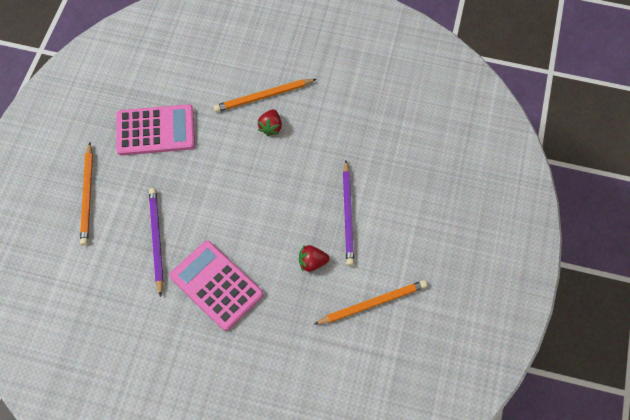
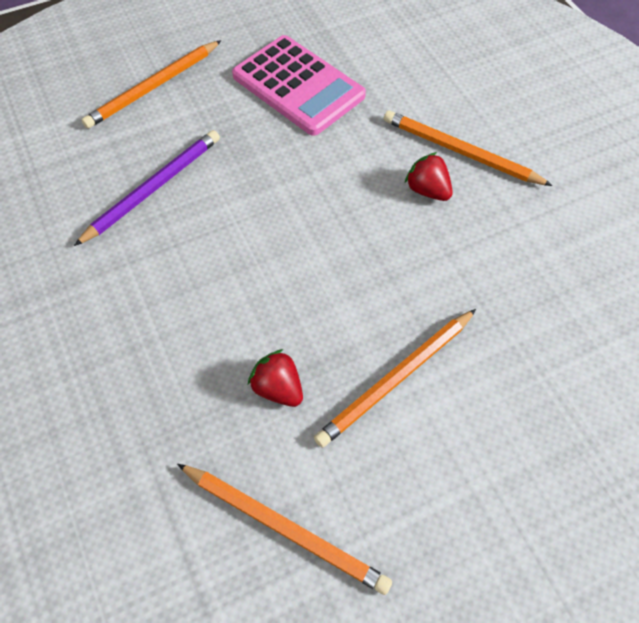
camera: 50 degrees right, 5 degrees down
(216, 285) = (143, 296): pink calculator -> none
(271, 127) = (427, 190): red strawberry -> red strawberry turned 75 degrees clockwise
(348, 215) = (396, 379): purple pencil -> orange pencil

